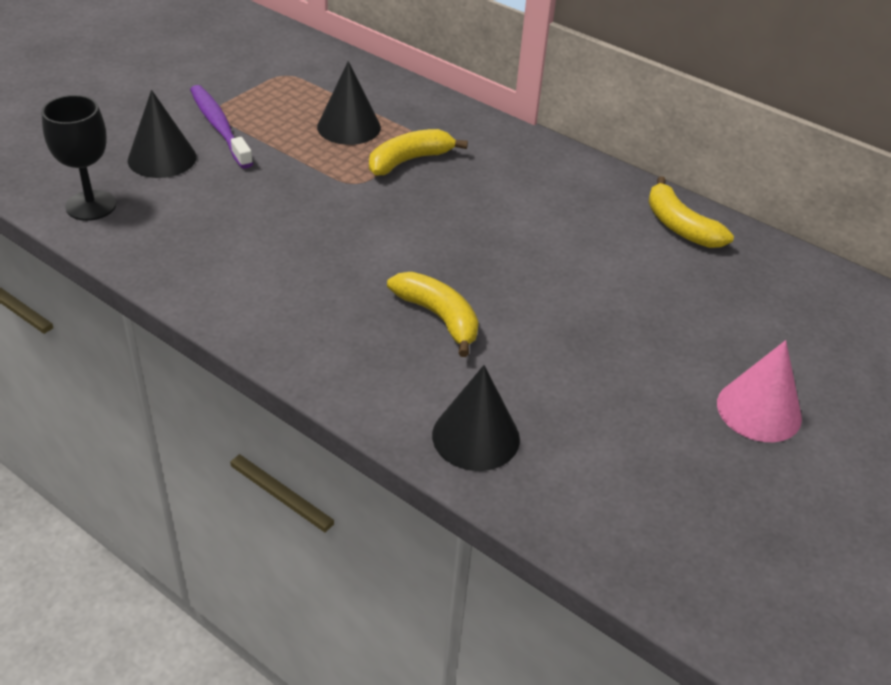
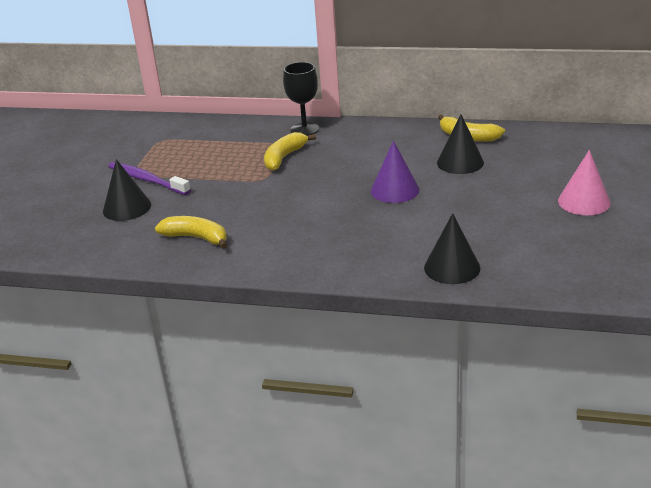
camera: 20 degrees left, 10 degrees down
(91, 205) = (106, 246): black goblet -> black goblet (304, 129)
(349, 127) = (230, 153): black cone -> black cone (460, 162)
(439, 317) = (378, 223): yellow banana -> yellow banana (196, 238)
(506, 273) = (395, 190): none -> purple cone

